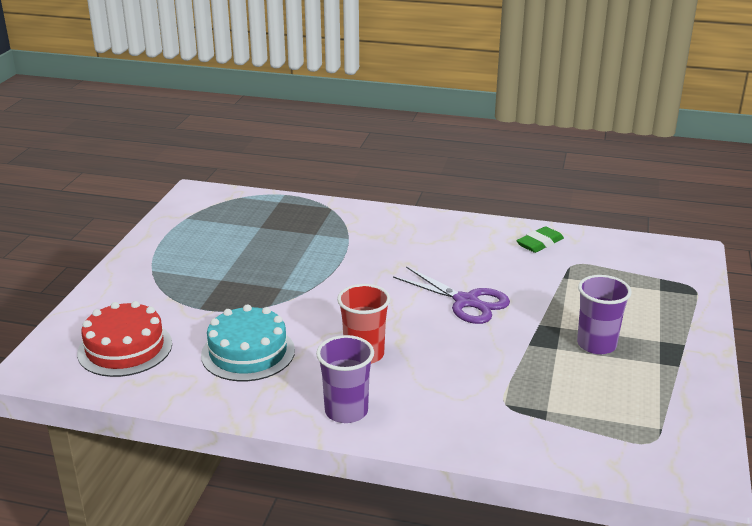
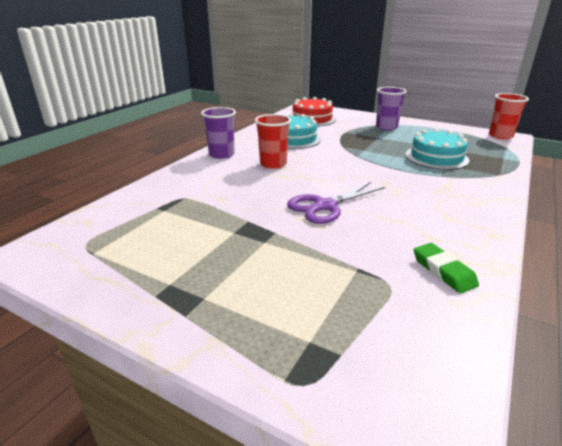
camera: 105 degrees right, 0 degrees up
(194, 196) = (500, 136): none -> red cup
(290, 239) = (436, 157): none -> turquoise cake
(596, 344) = (225, 254): purple cup -> purple cup (386, 127)

